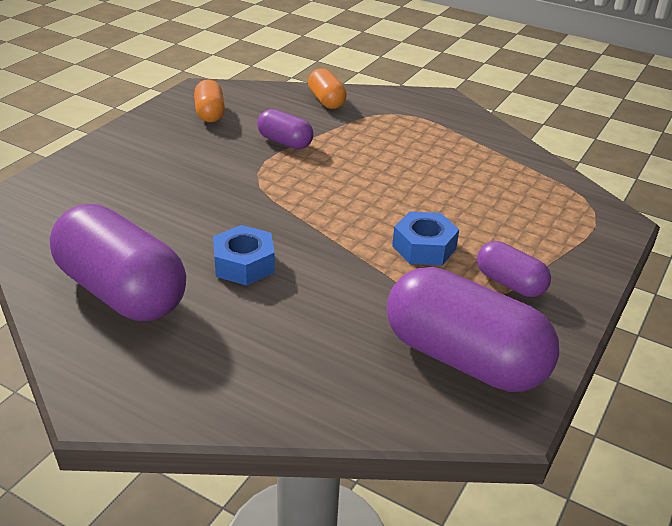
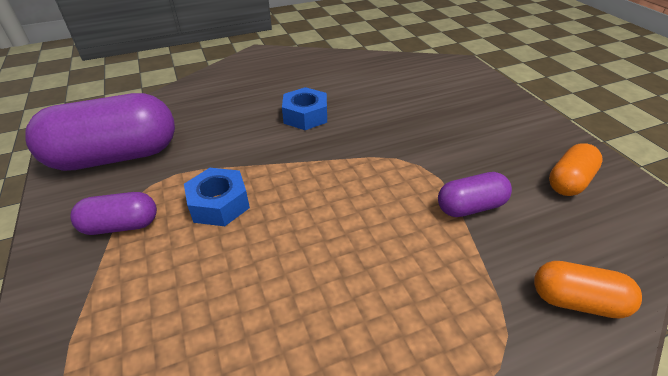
camera: 130 degrees right, 5 degrees up
(122, 291) = (329, 74): purple capsule -> none
(210, 113) = (569, 182): orange capsule -> orange capsule turned 75 degrees counterclockwise

